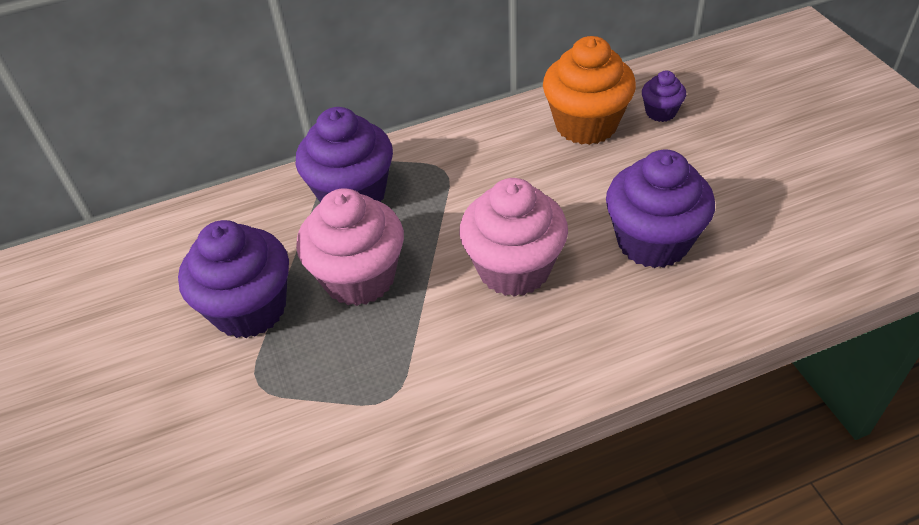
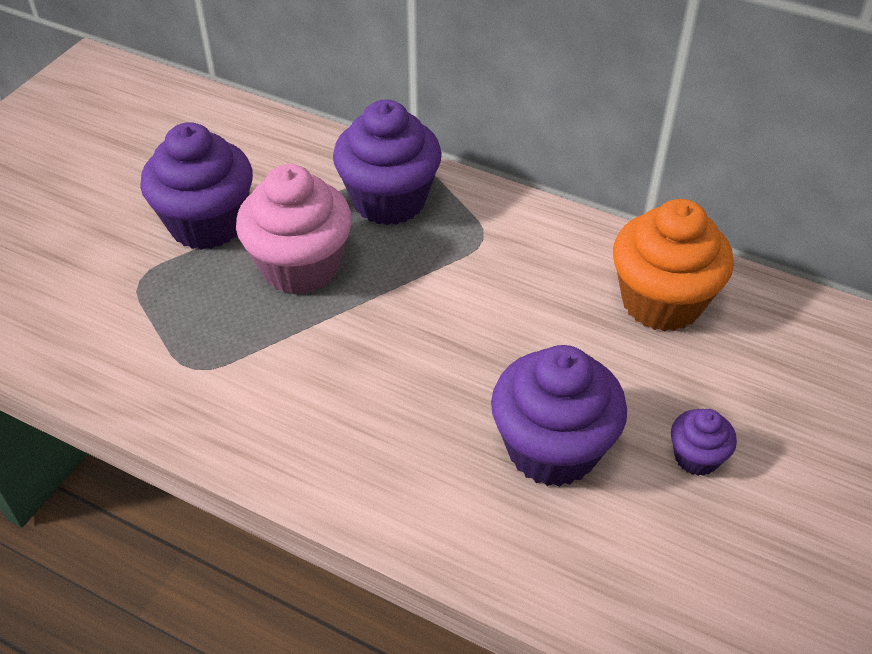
camera: 45 degrees right, 0 degrees up
(514, 269) = (411, 363): pink cupcake -> none
(660, 112) = (752, 350): purple cupcake -> purple cupcake (696, 457)

